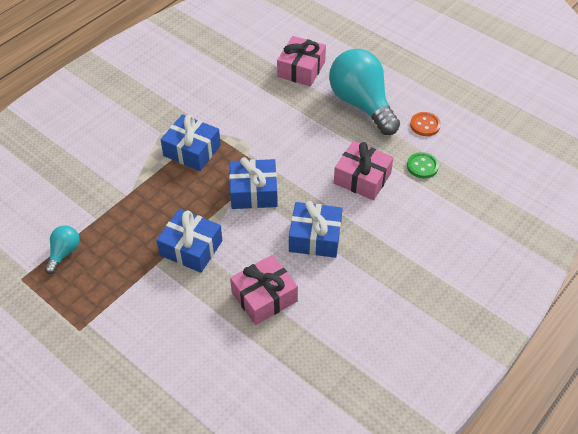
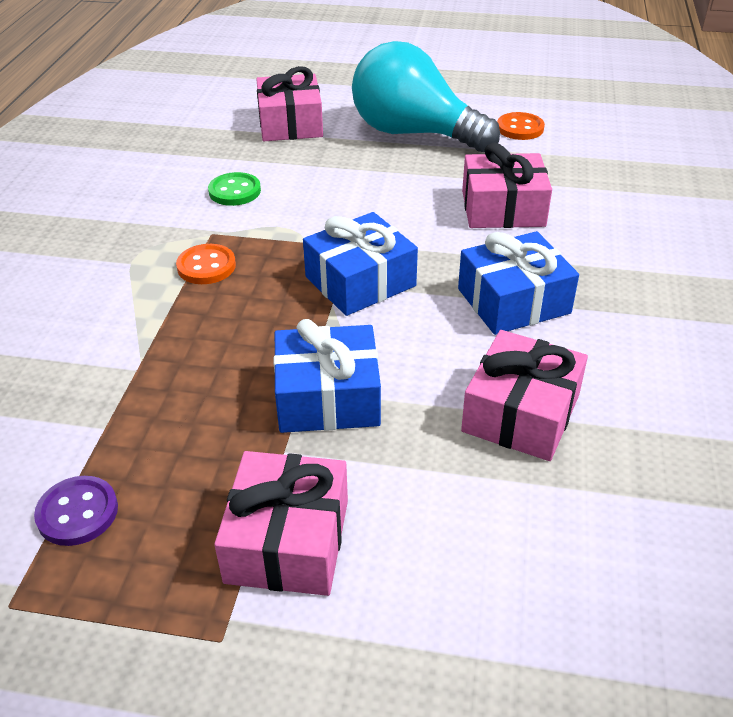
camera: 30 degrees left, 10 degrees down
(64, 253) = (77, 512): turquoise light bulb -> purple button
(128, 304) = (287, 540): none -> pink gift
(192, 150) = (206, 266): blue gift -> orange button
(422, 166) = (566, 169): green button -> green button (234, 191)

